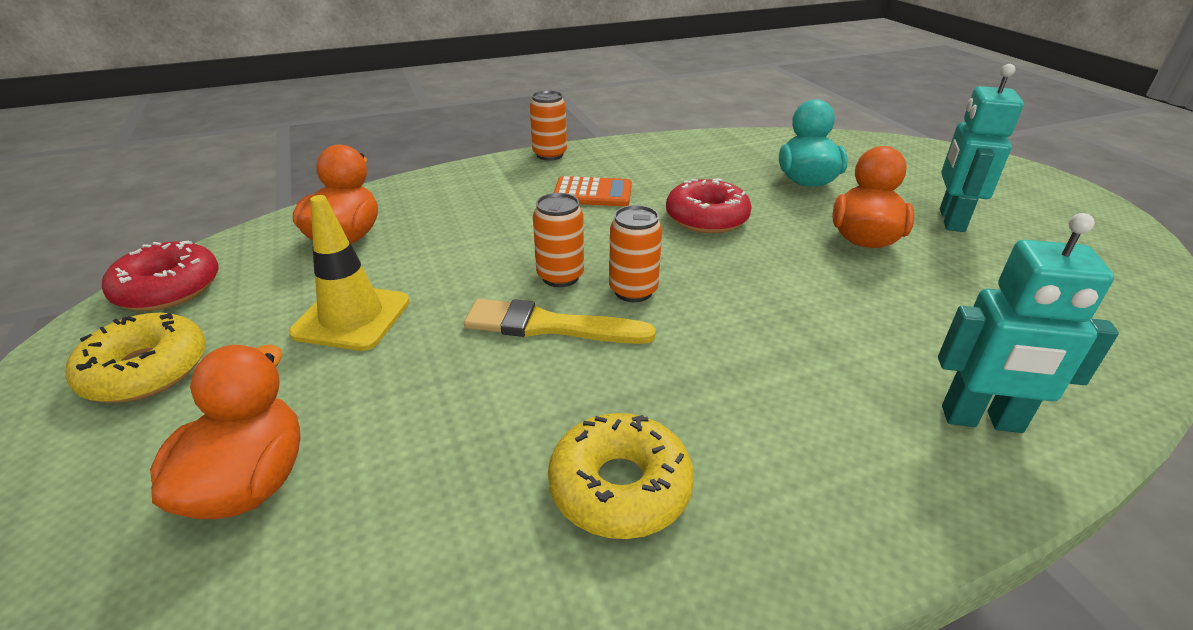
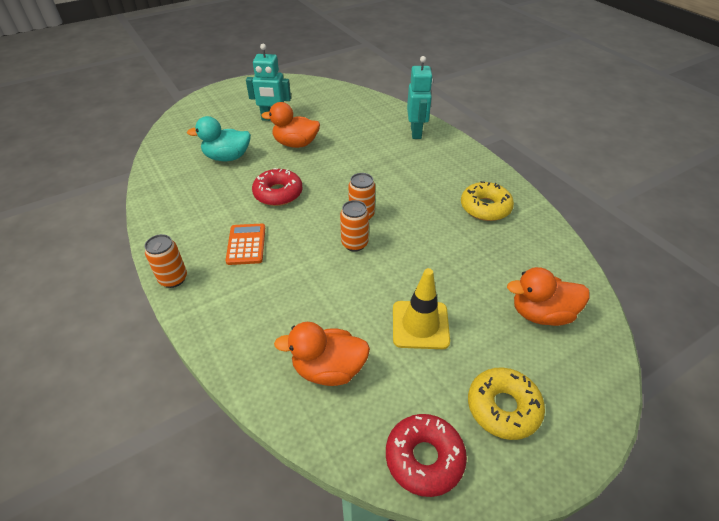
camera: 100 degrees left, 10 degrees up
(549, 326) = (400, 240): yellow brush -> none

